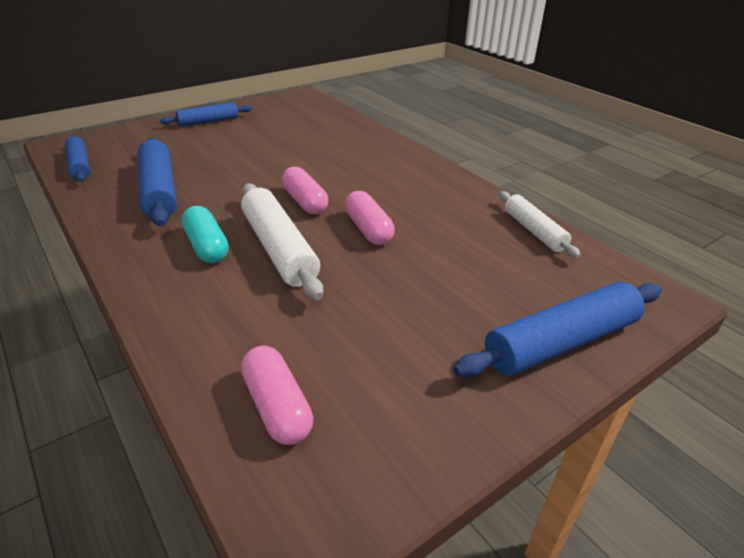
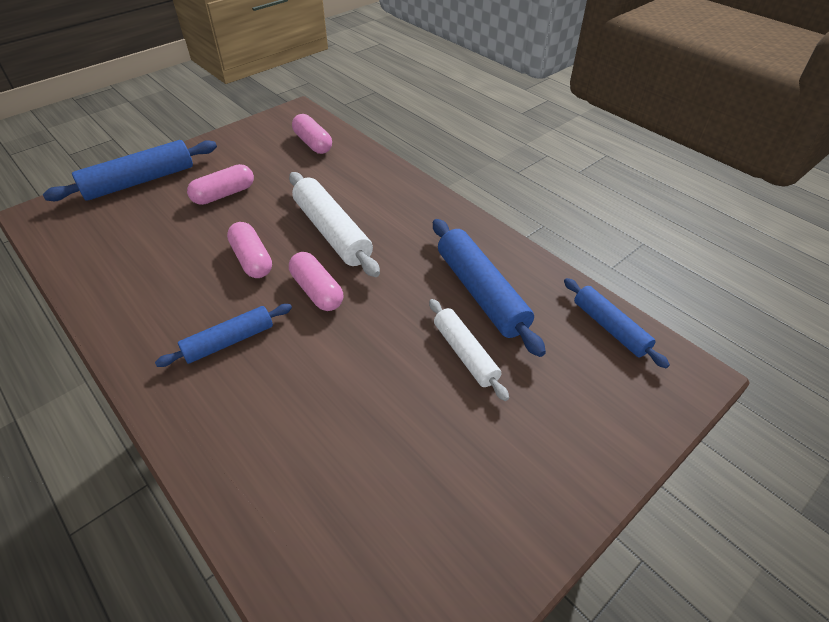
camera: 175 degrees right, 10 degrees up
(207, 246) = (394, 229): turquoise capsule -> none
(208, 121) = (524, 485): blue rolling pin -> blue rolling pin (229, 341)
(420, 308) = (224, 194): none -> pink capsule
(534, 231) = (87, 272): white rolling pin -> white rolling pin (465, 353)

